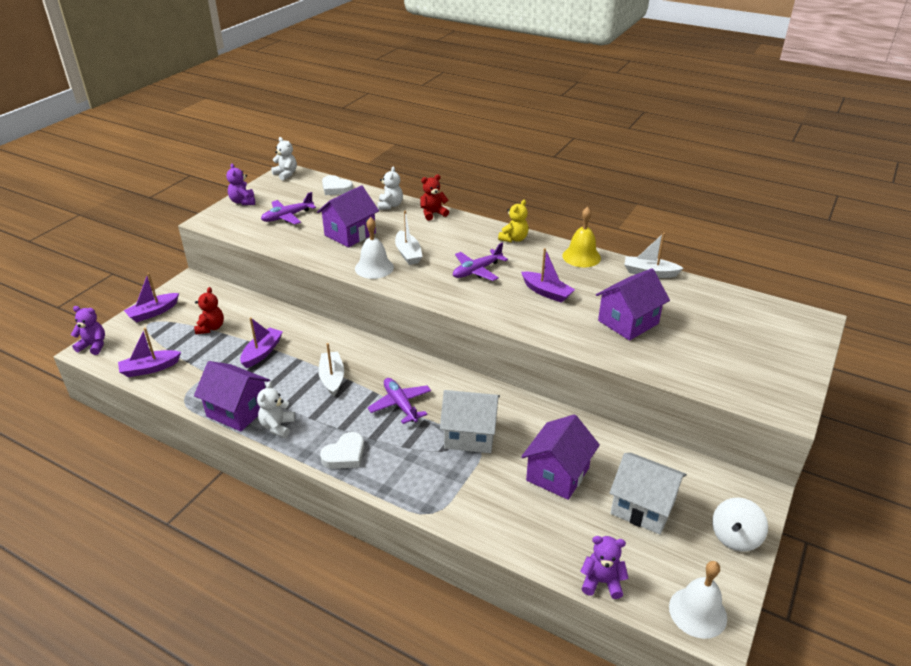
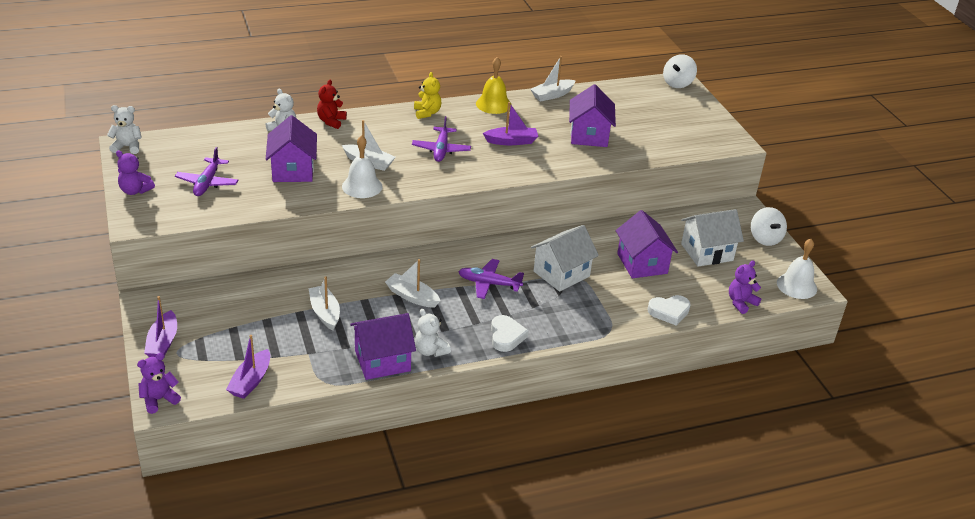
camera: 50 degrees left, 0 degrees up
(211, 328) = (244, 322): red teddy bear -> none
(262, 352) = (325, 313): purple boat -> white boat
(336, 188) = (204, 138): white heart -> white heart (669, 312)
(808, 321) = (677, 83): none -> white spinning top

